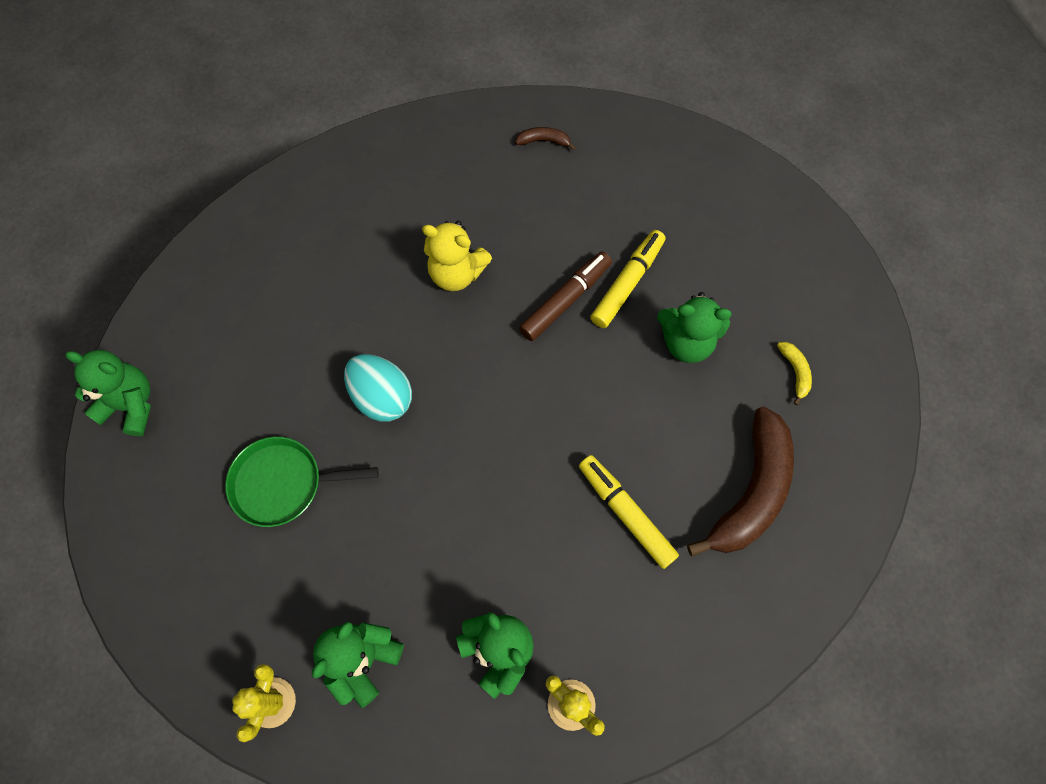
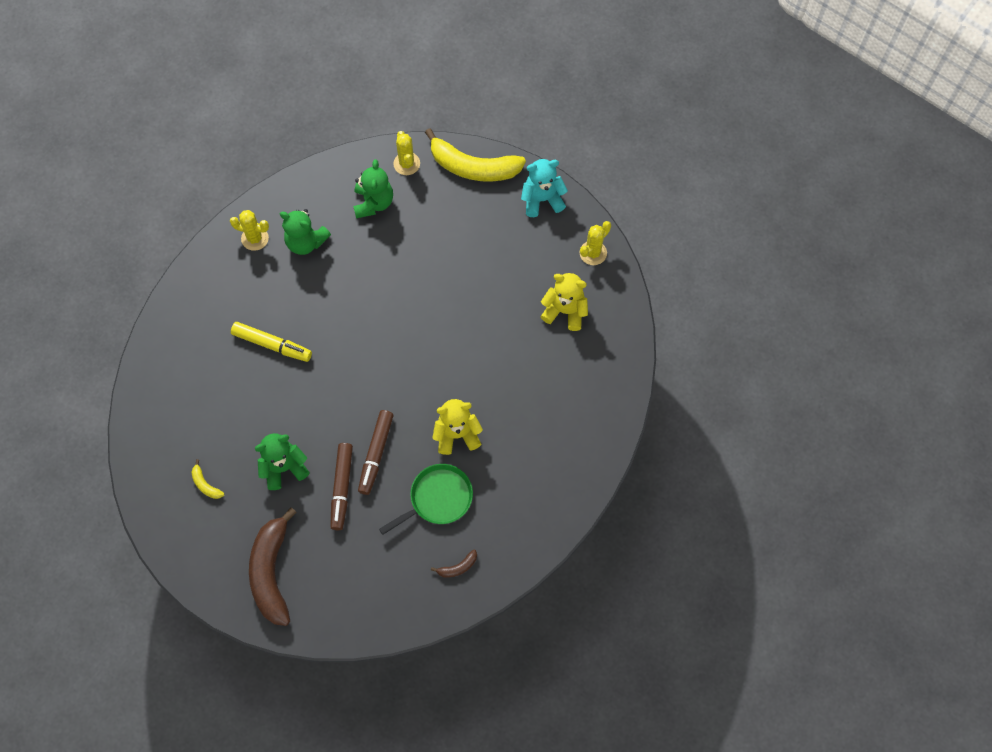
camera: 150 degrees right, 0 degrees up
(131, 405) = (593, 253): green teddy bear -> yellow cactus
(131, 522) = (542, 199): none -> turquoise teddy bear
(182, 635) = (473, 167): none -> yellow banana
(225, 349) = (565, 311): none -> yellow teddy bear
(282, 484) = (475, 259): green pan -> green pan (438, 498)
(382, 397) = (452, 333): turquoise egg -> none
(627, 283) = (342, 488): yellow marker -> brown marker
(751, 491) = (204, 395): brown banana -> brown banana (271, 572)

